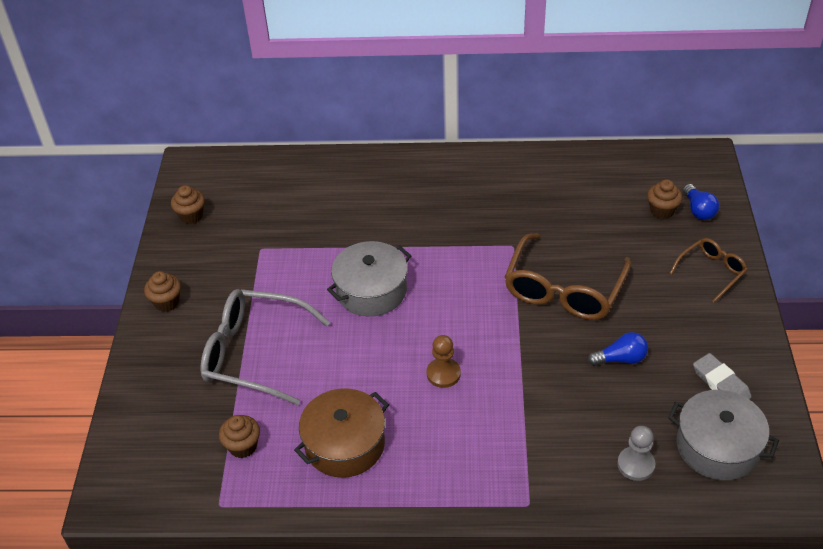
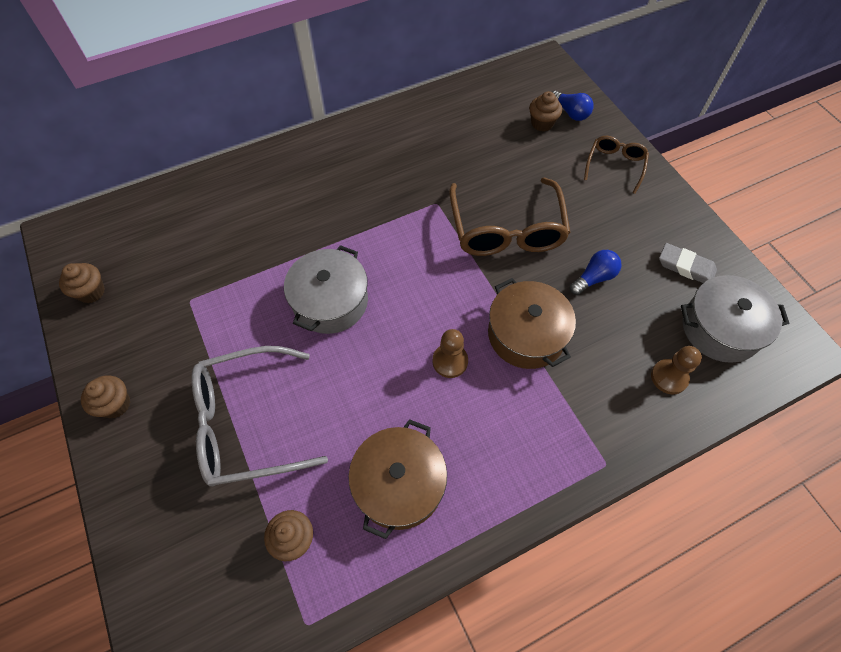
camera: 30 degrees left, 15 degrees up
(524, 379) = (526, 334): none -> brown pot
(636, 464) = (669, 377): grey pawn -> brown pawn

